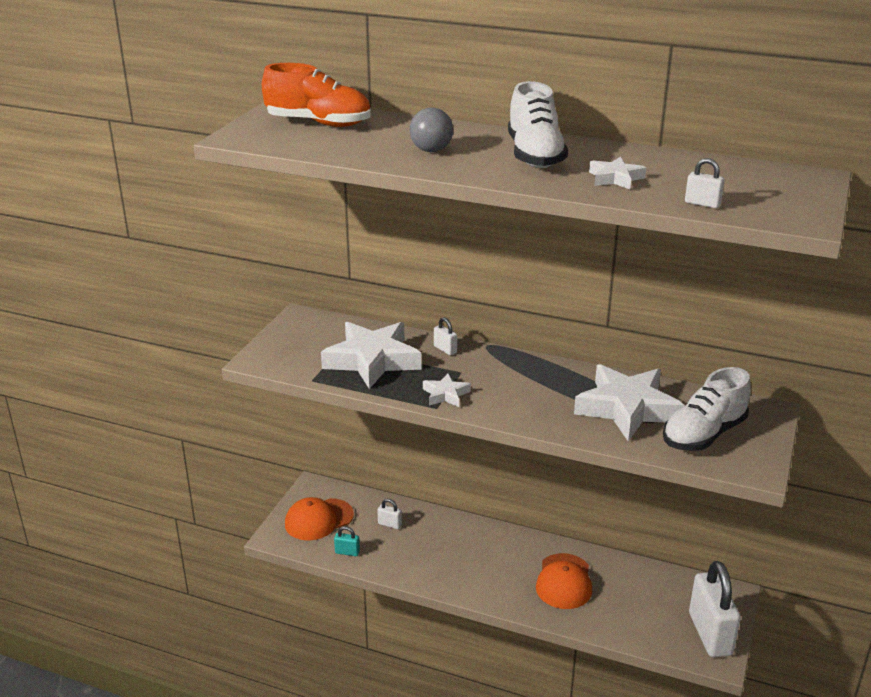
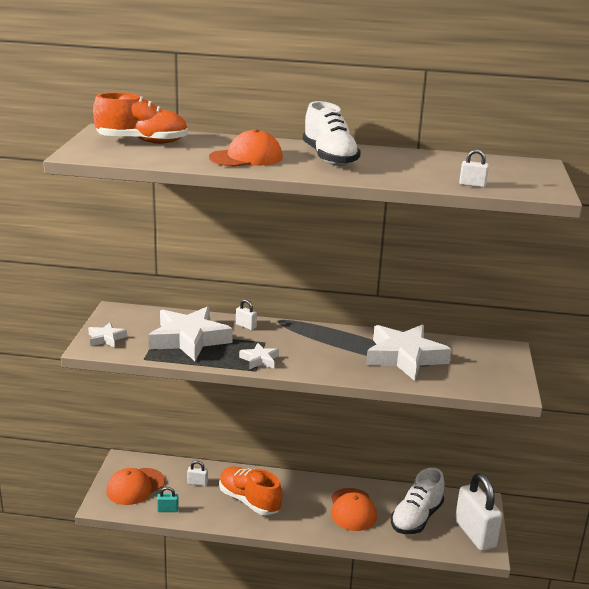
camera: 15 degrees left, 5 degrees down
(431, 150) = (246, 157): grey ball -> orange cap
(443, 554) = (249, 501): none -> orange shoe
(615, 178) = (399, 171): white star -> white star (106, 338)
(704, 434) = (468, 370): white shoe -> white shoe (416, 518)

